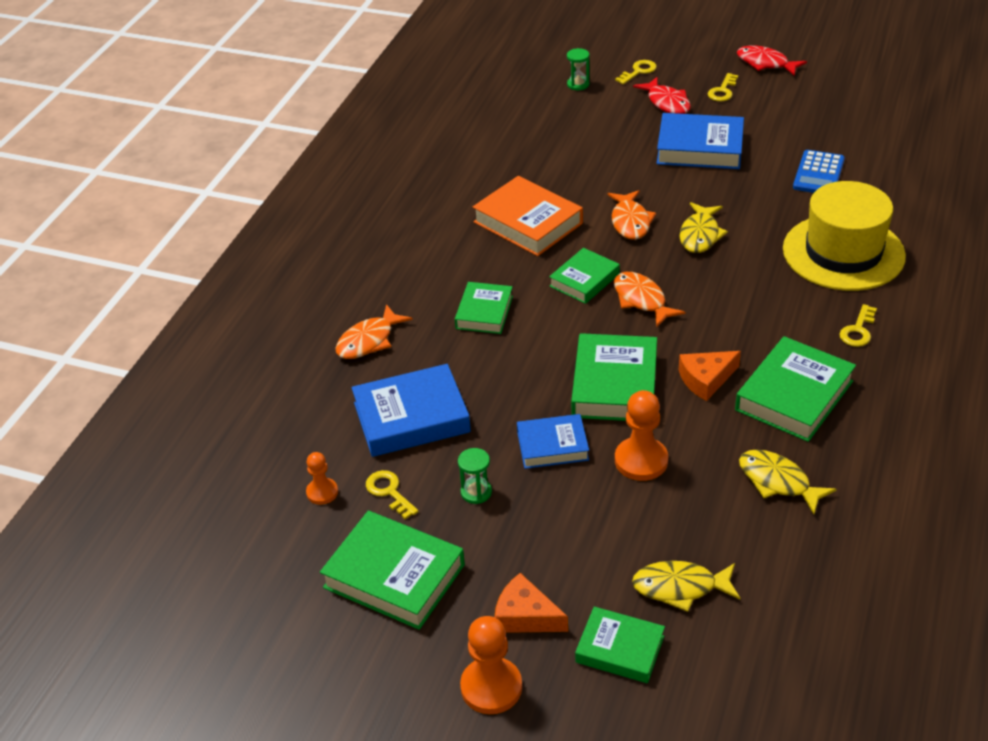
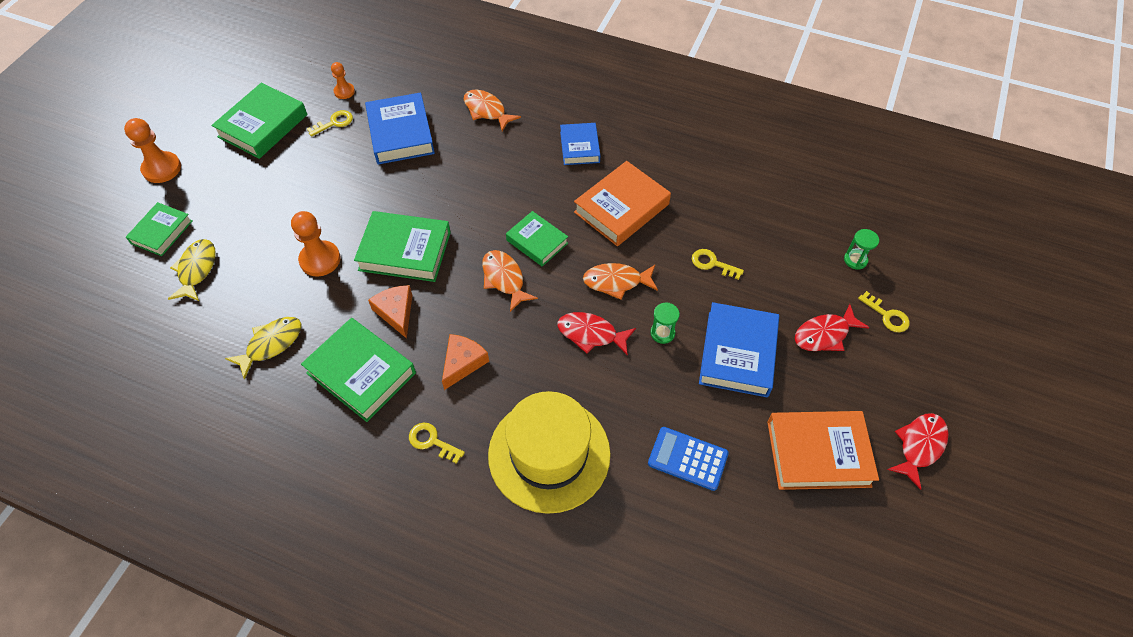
camera: 90 degrees right, 15 degrees up
(476, 492) = (319, 166): green hourglass -> green hourglass (662, 333)
(484, 312) = (507, 176): green book -> none
(525, 616) = (207, 187): orange cheese -> orange cheese (462, 363)
(552, 446) = (350, 209): blue book -> blue book (579, 147)
(641, 300) = (504, 279): orange fish -> orange fish turned 90 degrees counterclockwise
(700, 235) = (591, 334): yellow fish -> red fish
(722, 91) = (852, 391): yellow key -> yellow key (712, 263)
(789, 109) = (818, 453): none -> orange book

